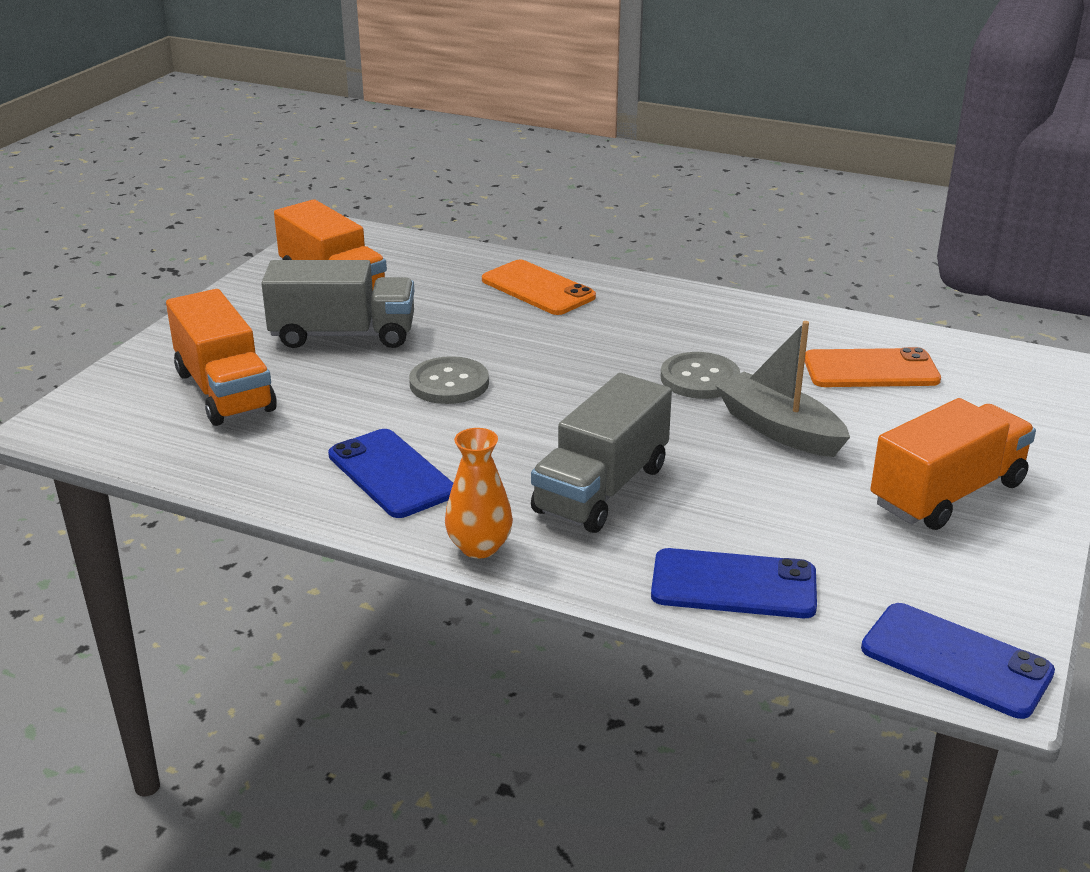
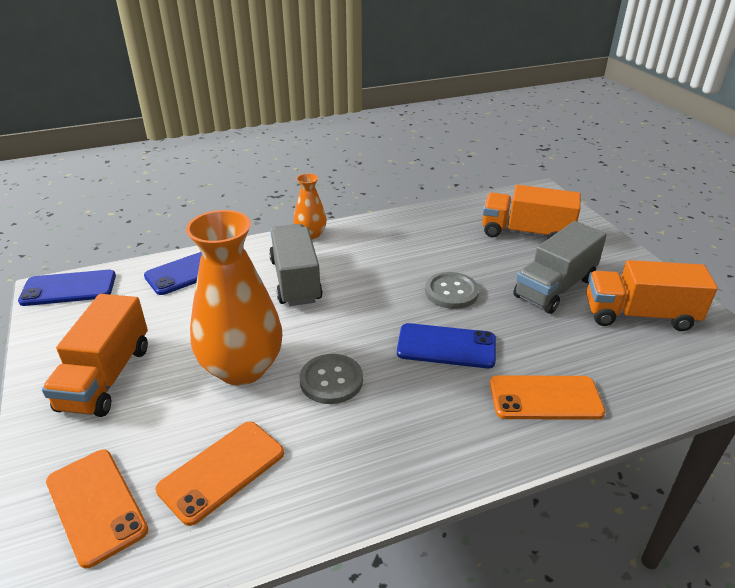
camera: 135 degrees right, 5 degrees up
(391, 474) = (391, 240): blue phone -> blue phone (446, 346)
(779, 429) = (242, 368): grey boat -> orange vase
(1000, 397) = (96, 505): none -> orange phone

